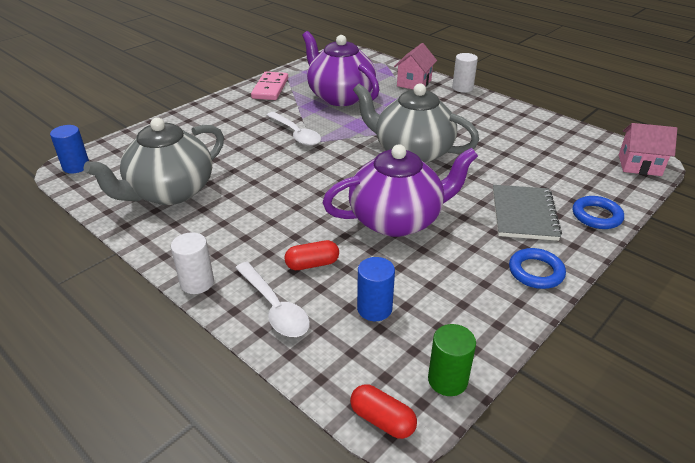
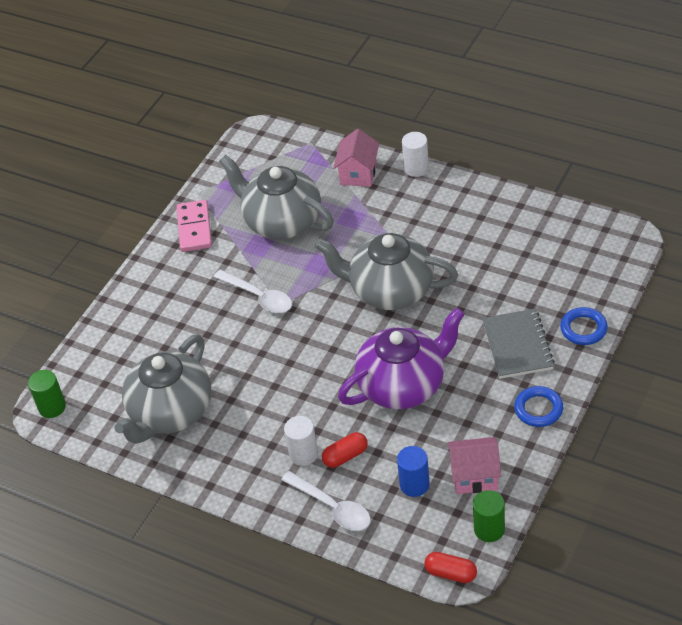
camera: 10 degrees left, 10 degrees up
(76, 166) = (52, 407): blue cylinder -> green cylinder
(197, 283) = (255, 503): white cylinder -> white cylinder (303, 454)
(340, 97) = (281, 221): purple teapot -> grey teapot
(639, 165) = (619, 247): pink house -> pink house (474, 476)

